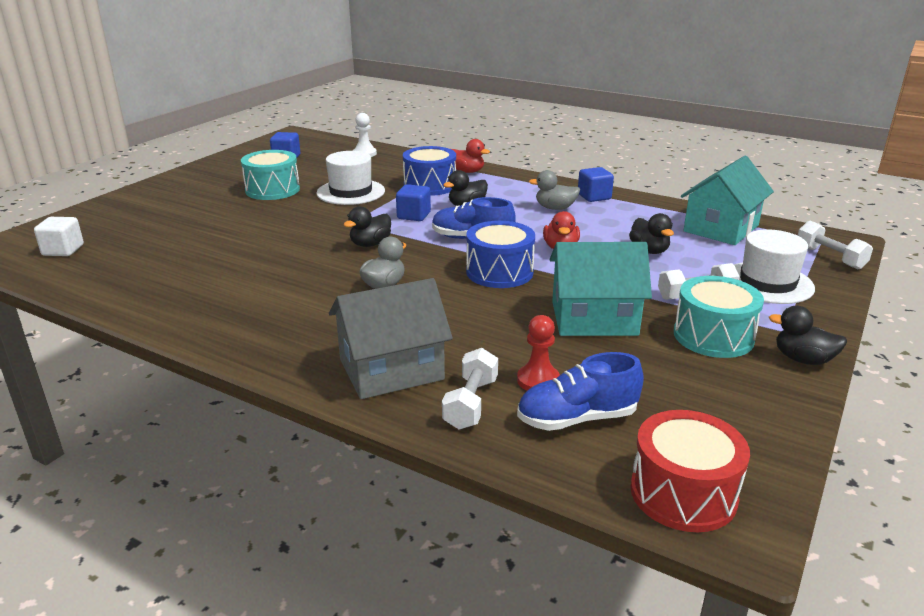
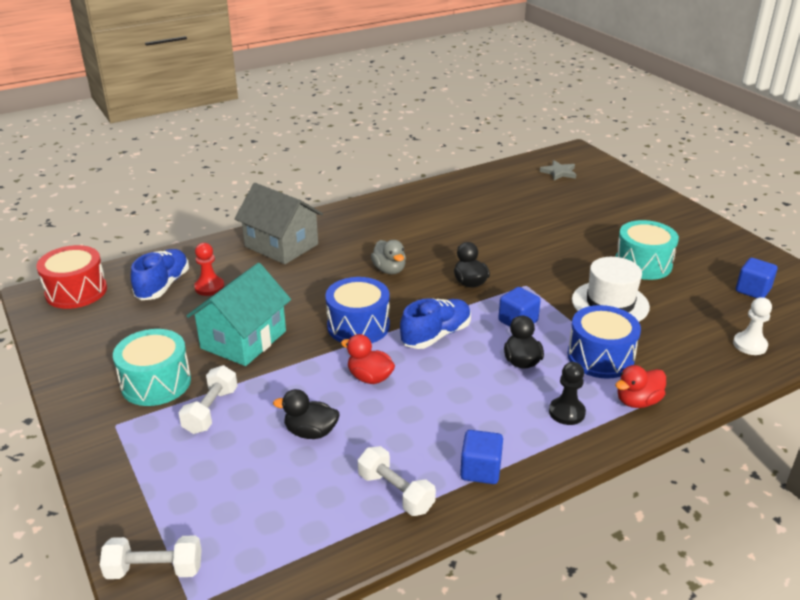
camera: 120 degrees right, 5 degrees up
(63, 250) = (559, 172): white cube -> grey star
(391, 369) = (281, 245): grey house -> grey house turned 60 degrees counterclockwise
(471, 403) = (219, 259): white dumbbell -> white dumbbell (395, 492)
(505, 186) = (566, 412): none -> black pawn
(555, 208) = (469, 420): grey duck -> none
(721, 228) = (303, 527): turquoise house -> none
(767, 283) = (175, 472): white hat -> none
(803, 359) = (80, 408): black duck -> none

